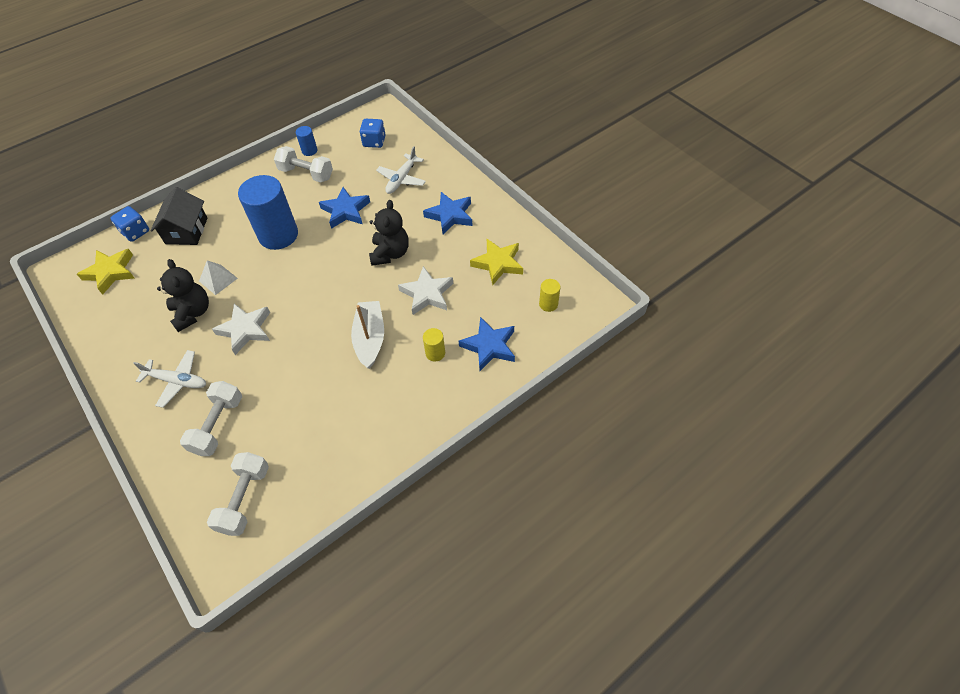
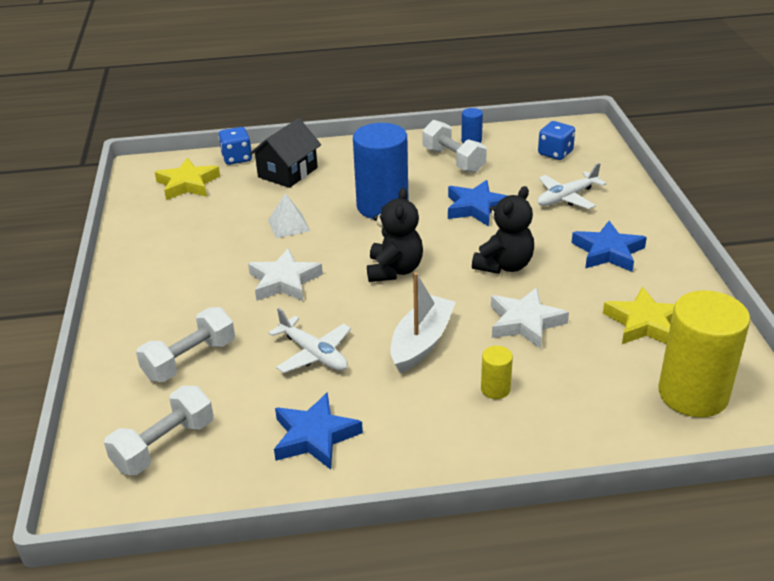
camera: 30 degrees right, 20 degrees down
(177, 381) = (179, 301): white plane -> white plane (313, 354)
(192, 313) = (240, 246): black teddy bear -> black teddy bear (394, 270)
(489, 346) = (575, 410): blue star -> blue star (315, 436)
(548, 304) = (693, 394): yellow cylinder -> yellow cylinder, size x2.29

